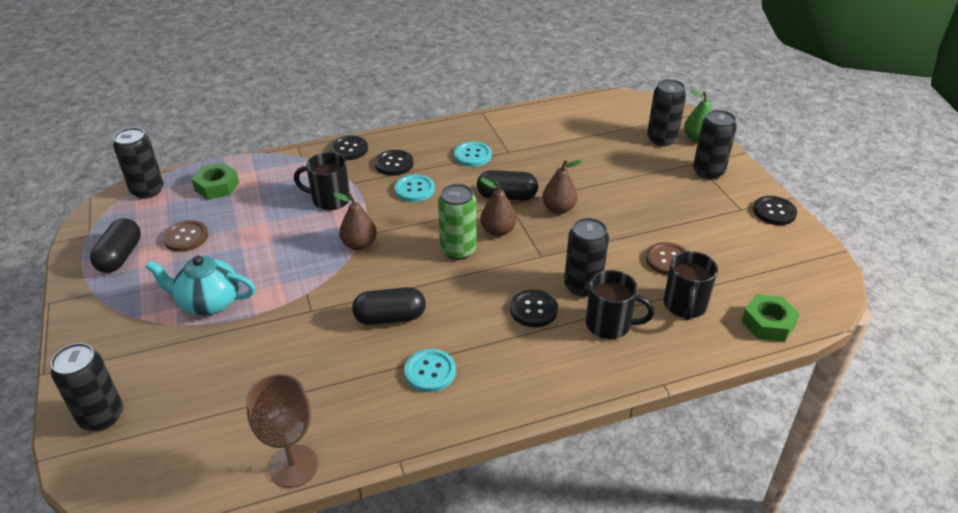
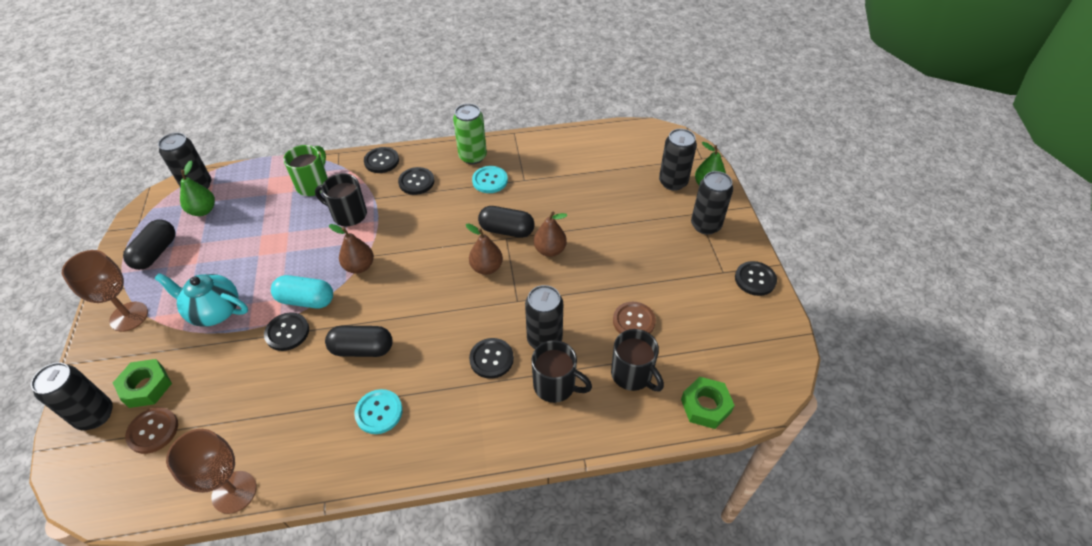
camera: 10 degrees right, 10 degrees up
(109, 319) = (129, 316): none -> brown goblet
(162, 212) = (203, 210): none -> green pear
(186, 237) = (215, 239): brown button -> brown button (153, 431)
(217, 186) = (256, 188): green nut -> green nut (146, 387)
(280, 177) = (313, 184): none -> green mug
(300, 312) = (287, 332): none -> black button
(311, 281) = (306, 300): none -> turquoise capsule
(414, 189) = (426, 212): turquoise button -> none
(458, 250) = (444, 284): green can -> green can (472, 156)
(685, 306) = (632, 375): black mug -> black mug turned 60 degrees counterclockwise

